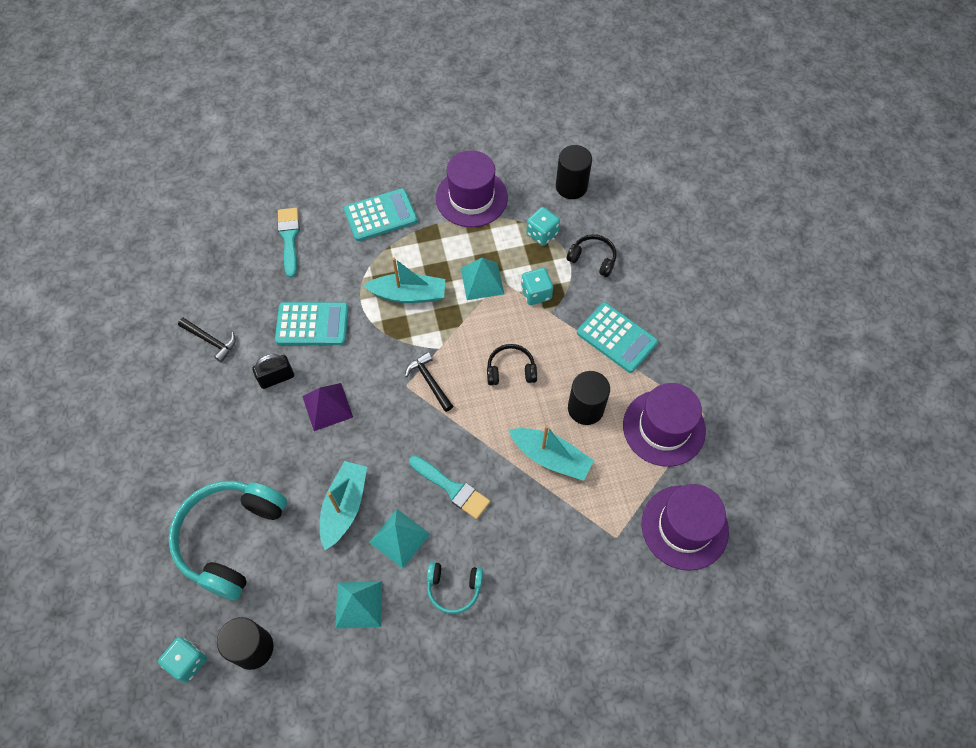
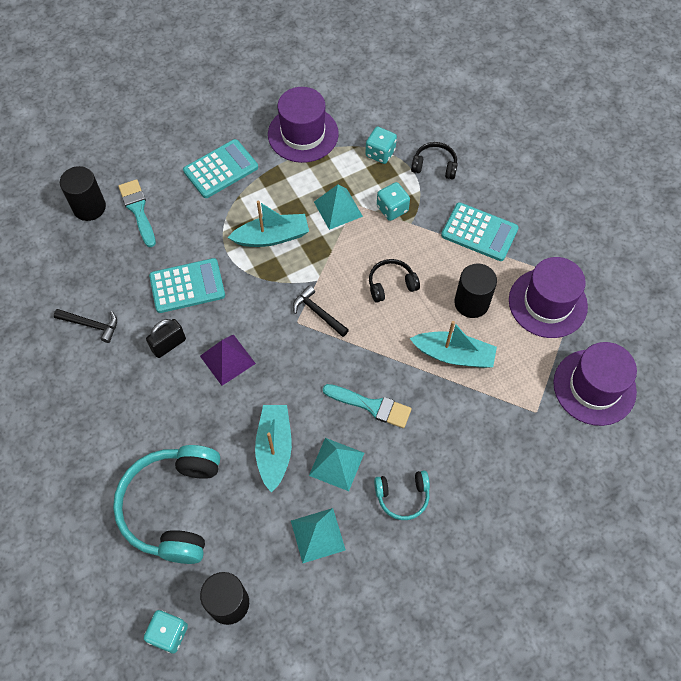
camera: 15 degrees left, 0 degrees up
(571, 186) = (393, 104): black cylinder -> black cylinder (89, 207)

